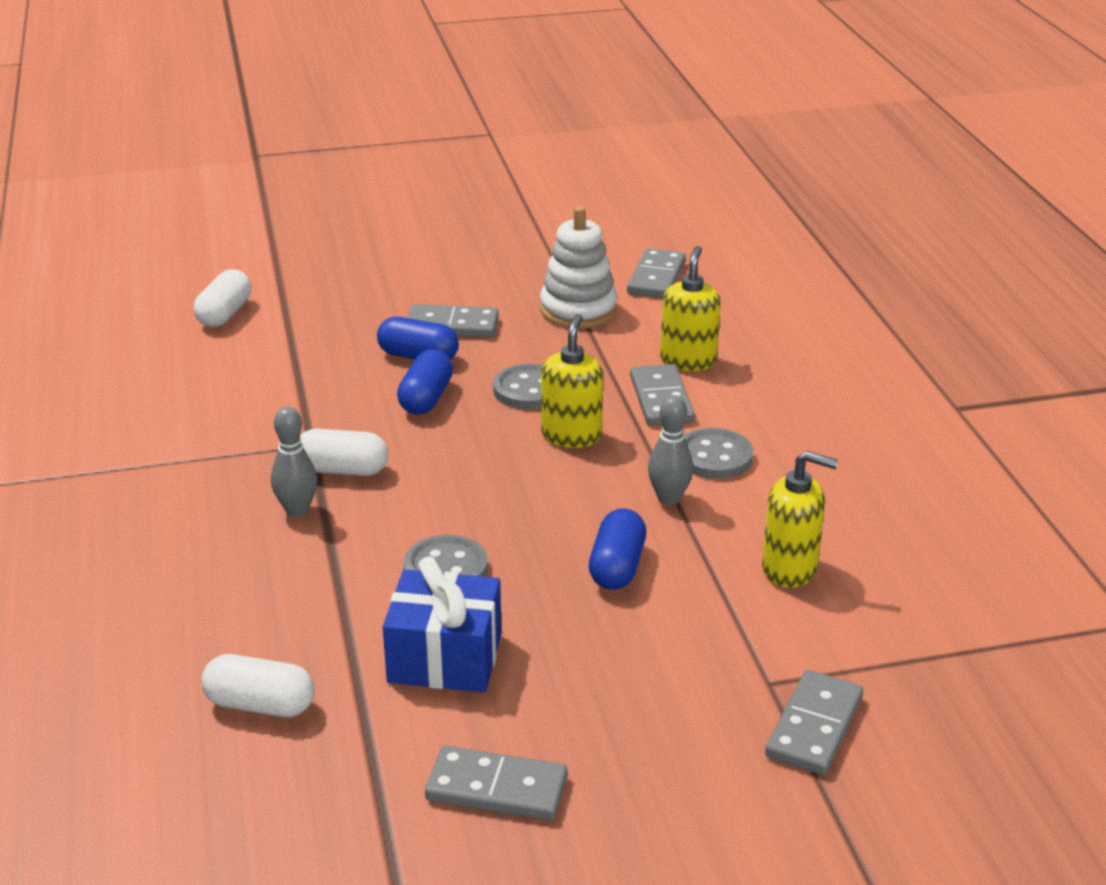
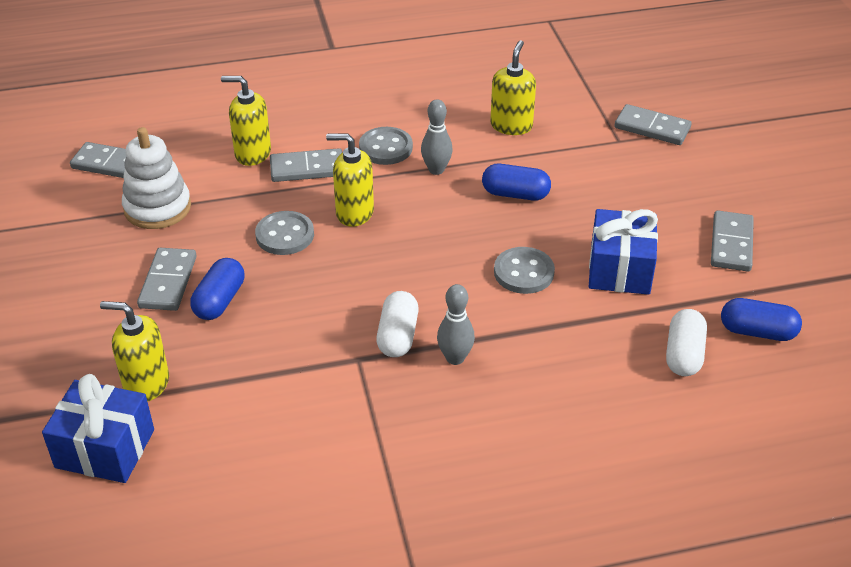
camera: 90 degrees left, 10 degrees up
(225, 314) = (105, 448): white capsule -> blue gift
(302, 326) = (146, 384): none -> yellow soap dispenser
(426, 398) = (291, 293): blue capsule -> blue capsule (757, 332)

